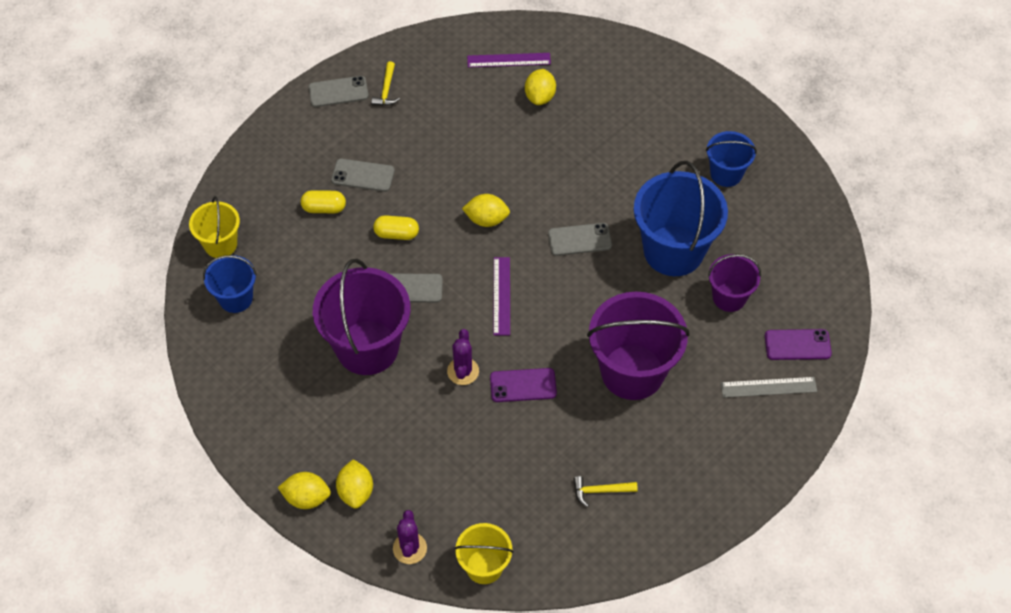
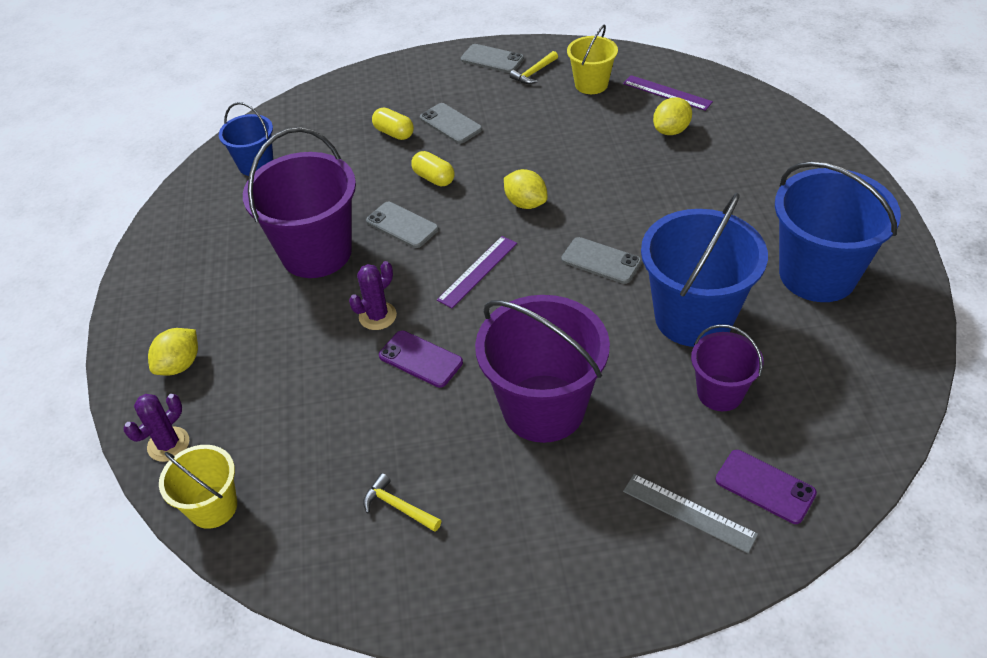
camera: 40 degrees right, 10 degrees down
(220, 244) = (287, 122): yellow bucket -> yellow bucket (591, 84)
(306, 498) = (137, 345): yellow lemon -> none
(726, 174) = (817, 275): blue bucket -> blue bucket, size x1.83

